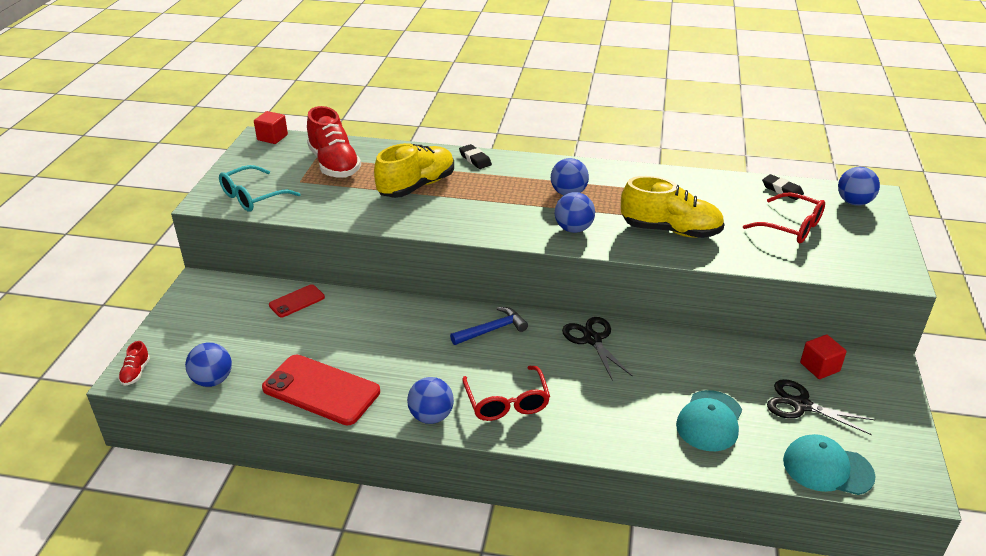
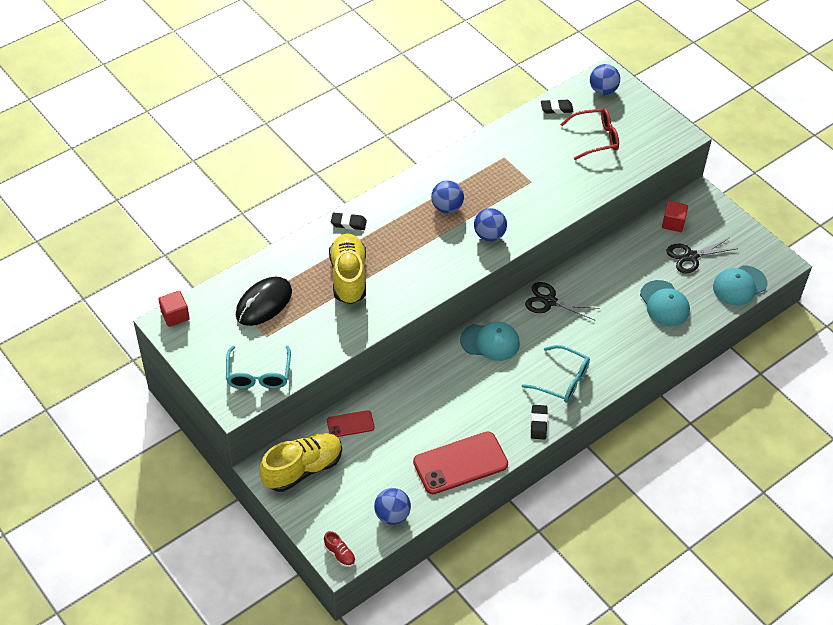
camera: 50 degrees left, 15 degrees up
(297, 301) = (350, 424): red phone -> red phone turned 75 degrees clockwise
(334, 164) = (264, 303): red shoe -> black mouse
(431, 416) = (538, 423): blue ball -> black eraser
(492, 330) = (490, 342): blue hammer -> turquoise cap
(507, 402) = (562, 380): red glasses -> turquoise glasses
(670, 230) = (540, 193): yellow shoe -> yellow shoe (303, 469)

